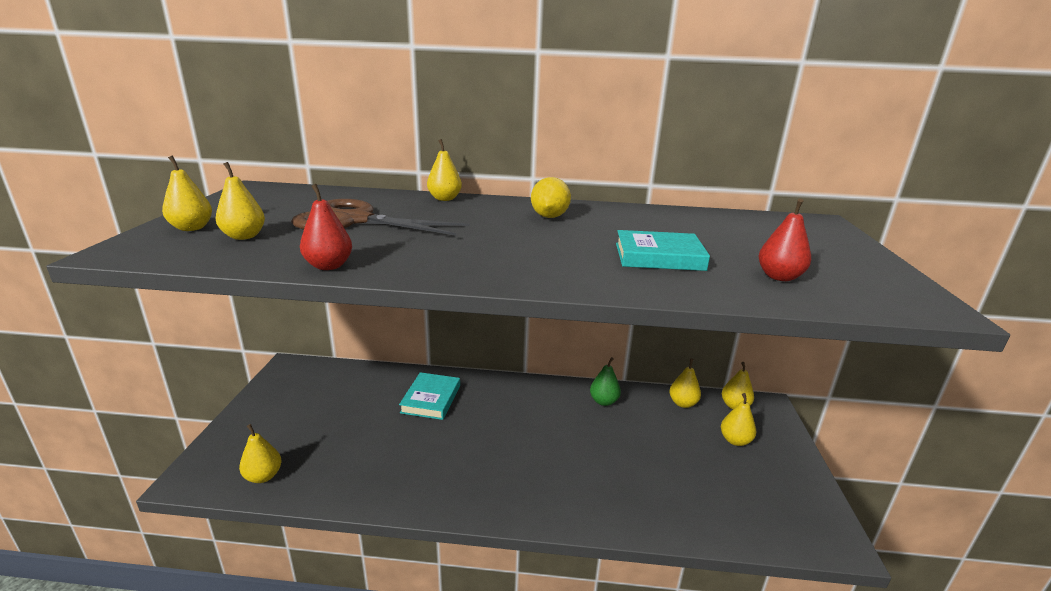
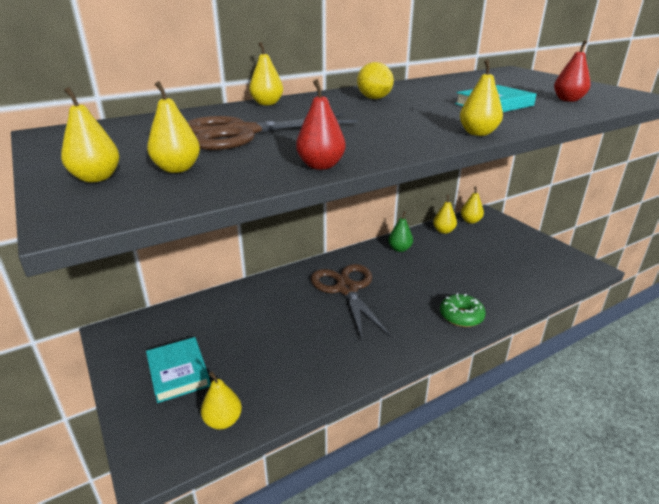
camera: 35 degrees left, 5 degrees up
(431, 399) = (282, 299): turquoise book -> turquoise book (178, 372)
(497, 417) = (346, 289): none -> brown scissors
(573, 505) = (461, 316): none -> green donut
(735, 440) = (493, 240): yellow pear -> yellow pear (478, 133)

